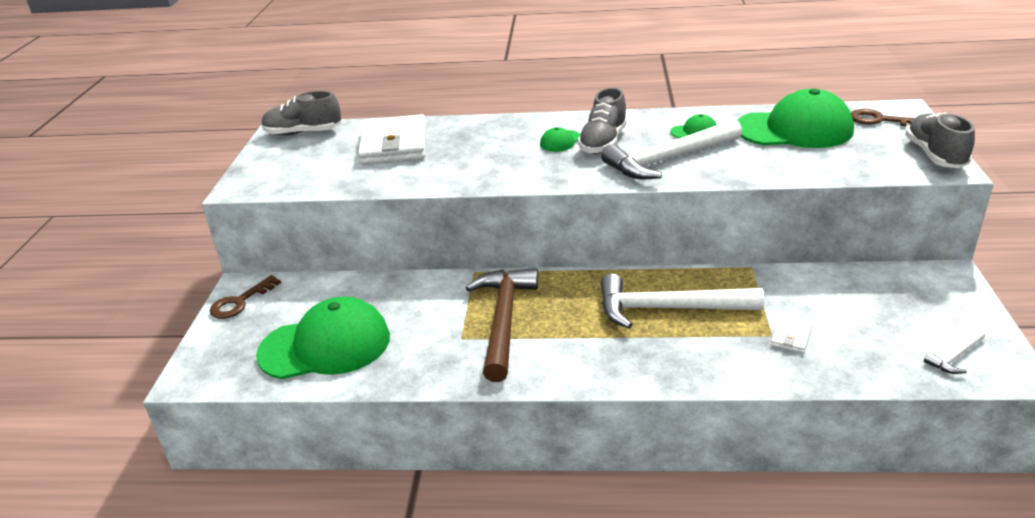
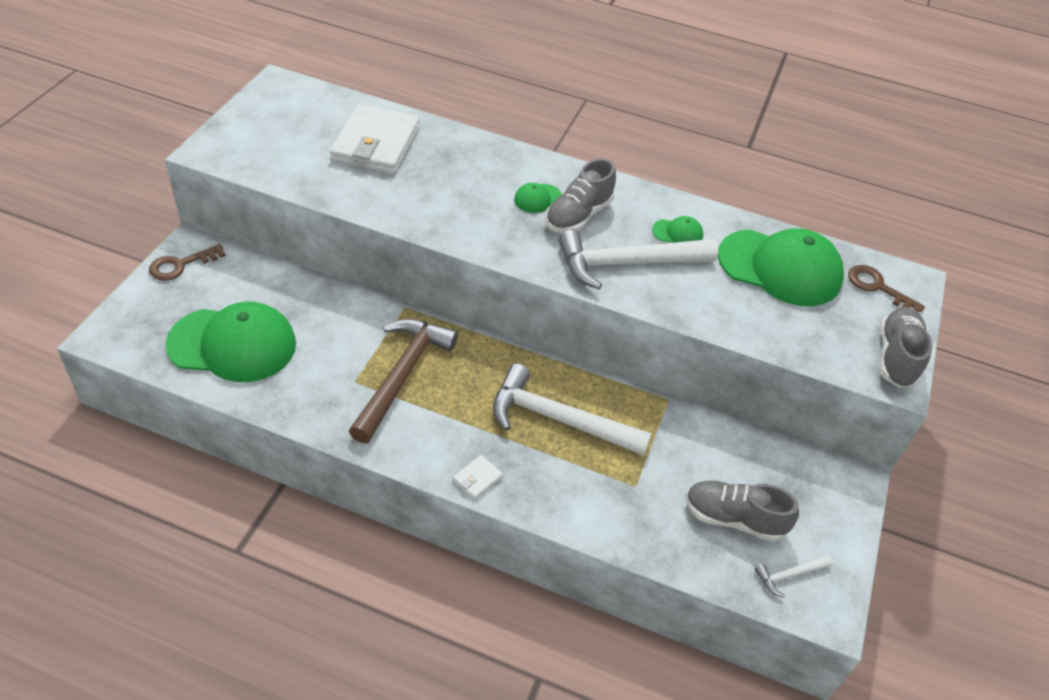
camera: 10 degrees right, 15 degrees up
(303, 133) = (299, 95): grey shoe -> grey shoe (733, 518)
(790, 338) = (651, 495): white wallet -> white wallet (477, 479)

